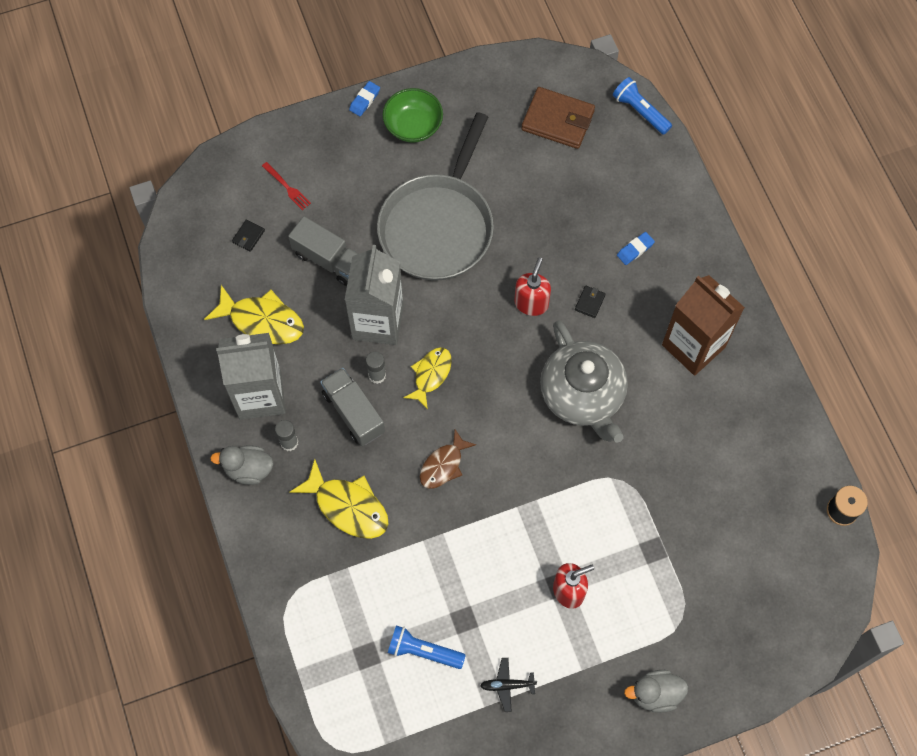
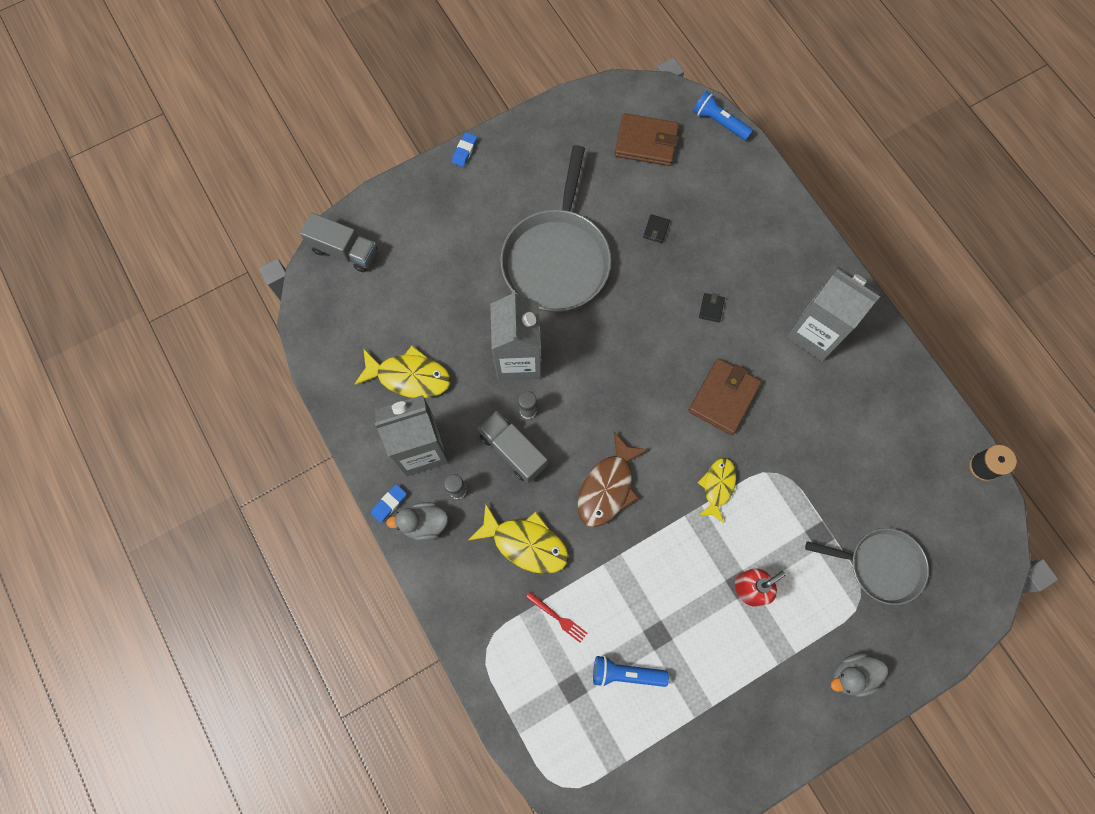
camera: 10 degrees left, 5 degrees up
(248, 236) = (380, 297): black wallet -> black wallet (656, 230)
(287, 187) = (408, 245): red fork -> red fork (558, 618)
(328, 260) = (460, 307): grey truck -> grey truck (344, 251)
(413, 126) = (514, 168): green bowl -> none
(431, 375) = (578, 402): yellow fish -> yellow fish (717, 487)
(443, 465) = (608, 487): brown fish -> brown fish, size x1.52
(507, 685) = (711, 692): black plane -> none
(531, 303) = (657, 318): red soap dispenser -> none
(583, 395) = (723, 397): grey teapot -> brown wallet
(635, 250) = (742, 252): blue eraser -> blue eraser (389, 504)
(693, 346) = (814, 333): brown carton -> grey carton
(710, 591) = (880, 565): none -> grey pan

